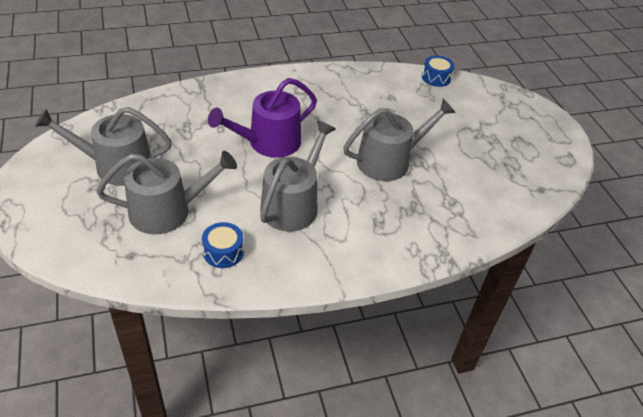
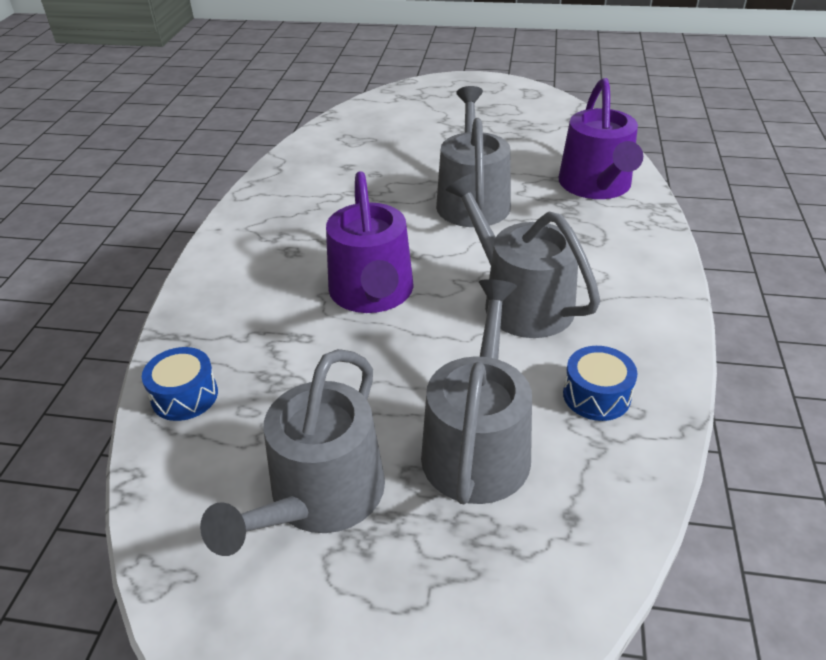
camera: 60 degrees left, 5 degrees down
(436, 78) = (334, 125): blue drum -> blue drum (185, 396)
(451, 219) = (596, 186): none -> purple watering can

